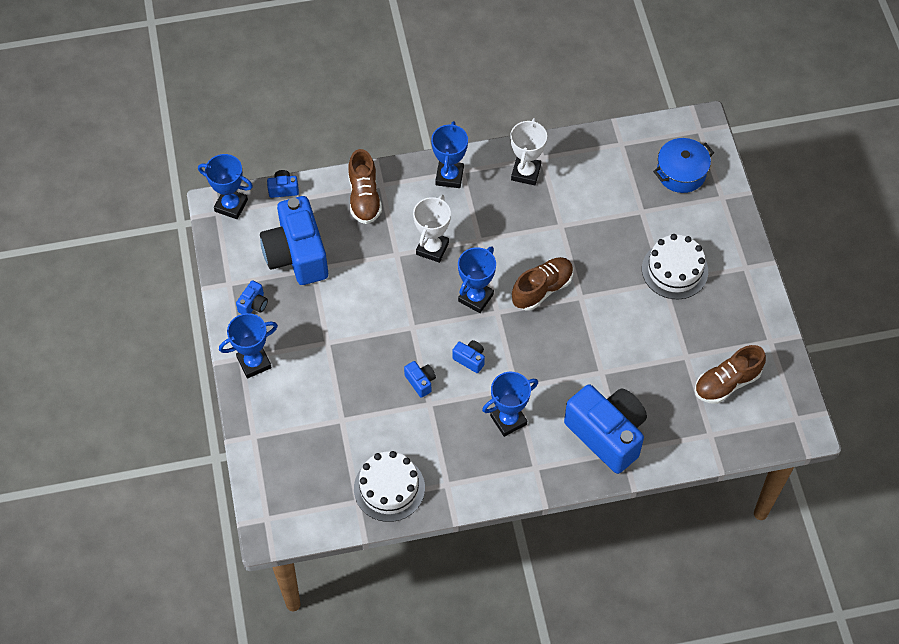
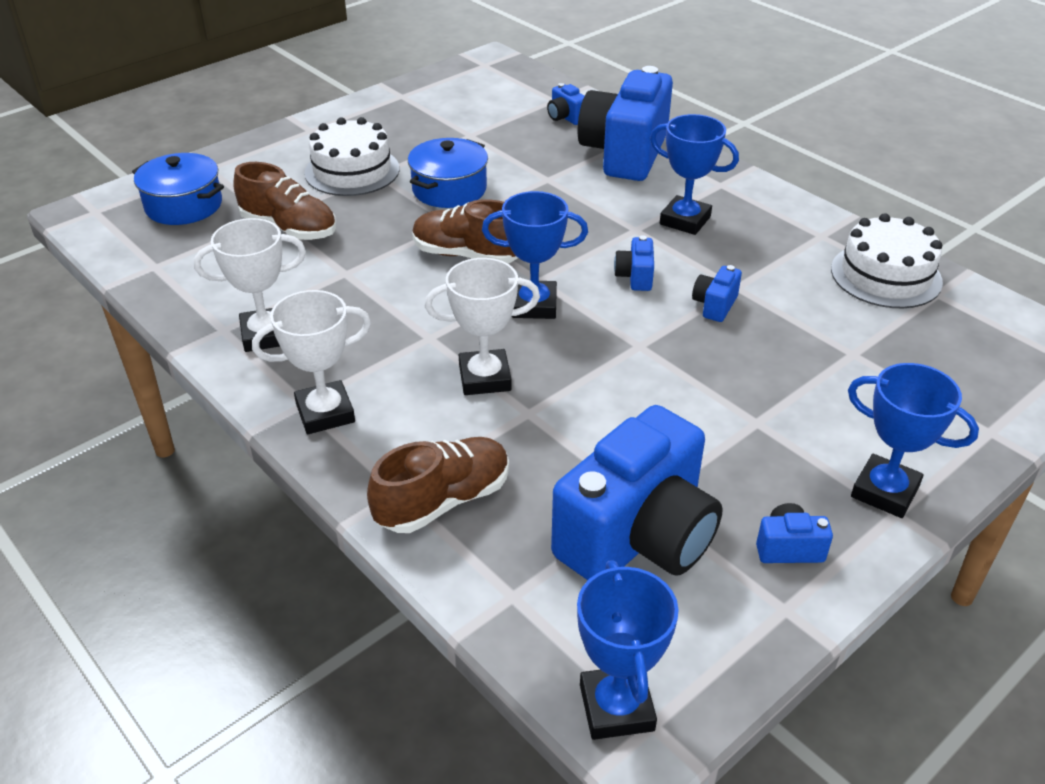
camera: 120 degrees left, 20 degrees down
(283, 189) = (510, 634): blue camera -> blue camera (566, 117)
(449, 176) = (325, 413): blue trophy -> white trophy
(620, 312) = (449, 189): none -> blue pot
(726, 383) = (481, 106): brown shoe -> brown shoe (289, 228)

